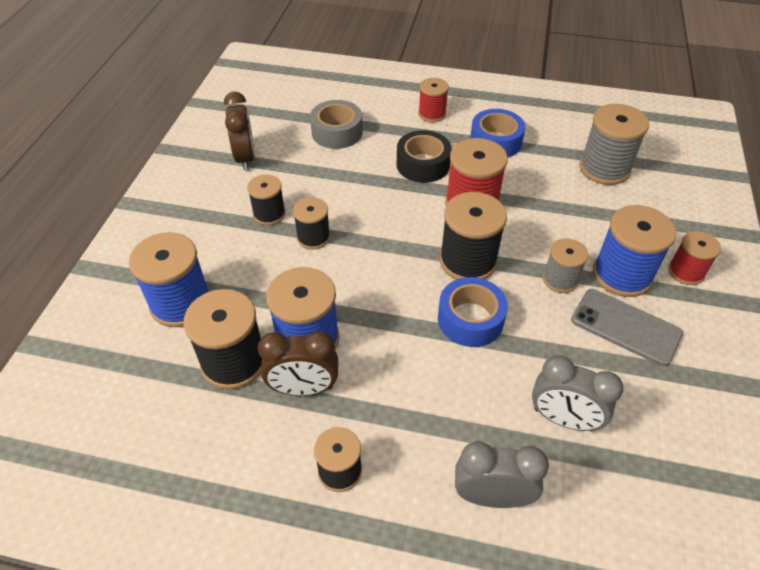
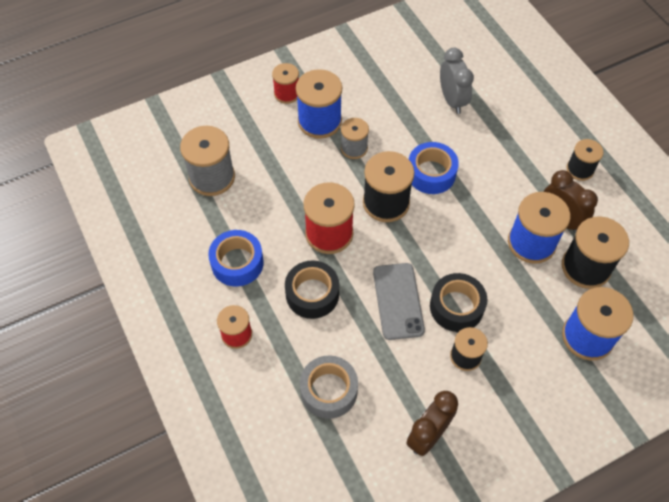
camera: 130 degrees left, 10 degrees up
(313, 237) = (456, 307): black spool -> black tape
(492, 496) = (523, 106): grey clock -> none
(625, 327) = (362, 102): grey phone -> grey phone (398, 301)

